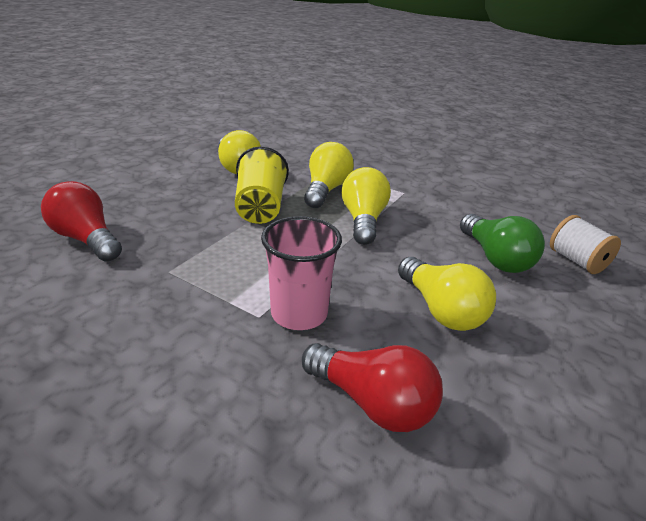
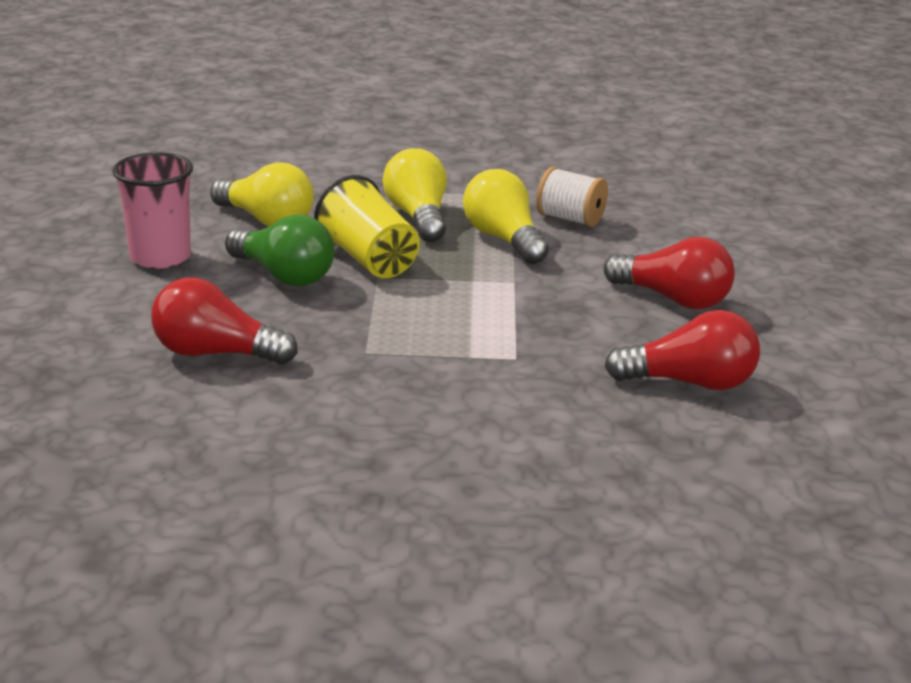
camera: 30 degrees left, 5 degrees down
(299, 313) = (550, 343): pink cup -> pink cup (160, 257)
(441, 310) = (673, 299): yellow light bulb -> red light bulb
(495, 258) = (676, 238): green light bulb -> green light bulb (283, 275)
(577, 261) = (752, 218): white spool -> white spool (570, 219)

